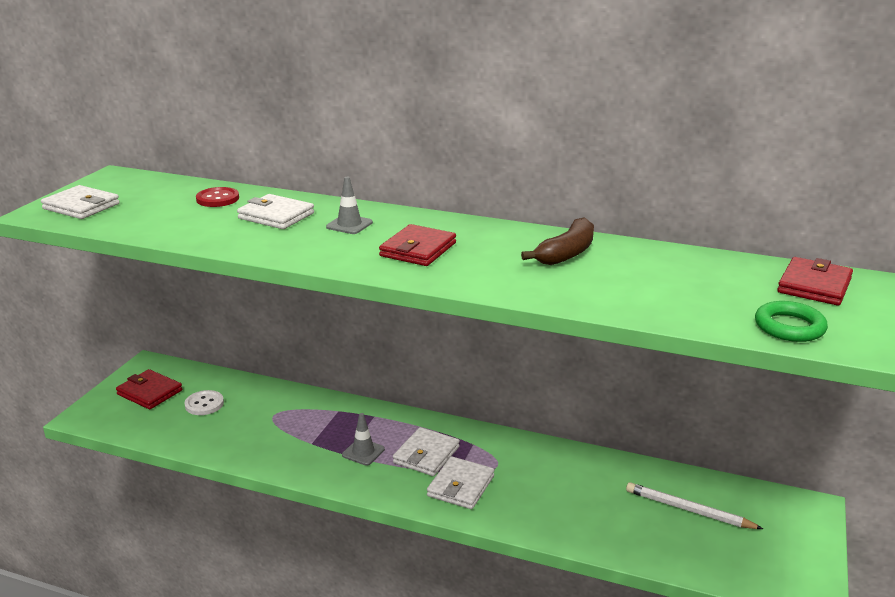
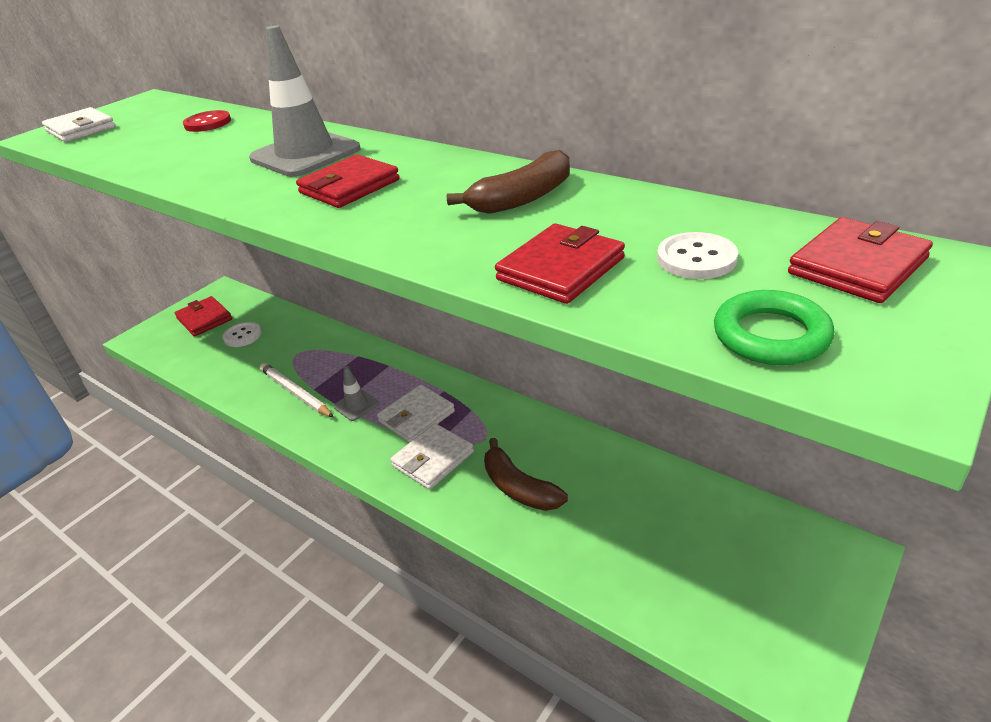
camera: 20 degrees right, 10 degrees up
(276, 216) = (243, 142): white wallet -> none
(349, 225) = (305, 154): grey traffic cone -> grey traffic cone, size x2.01
(547, 497) = (518, 487): none -> brown banana
(634, 298) = (561, 269): none -> red wallet
(688, 510) = (681, 531): white pencil -> white pencil (295, 393)
(716, 287) = (696, 258): none -> white button

